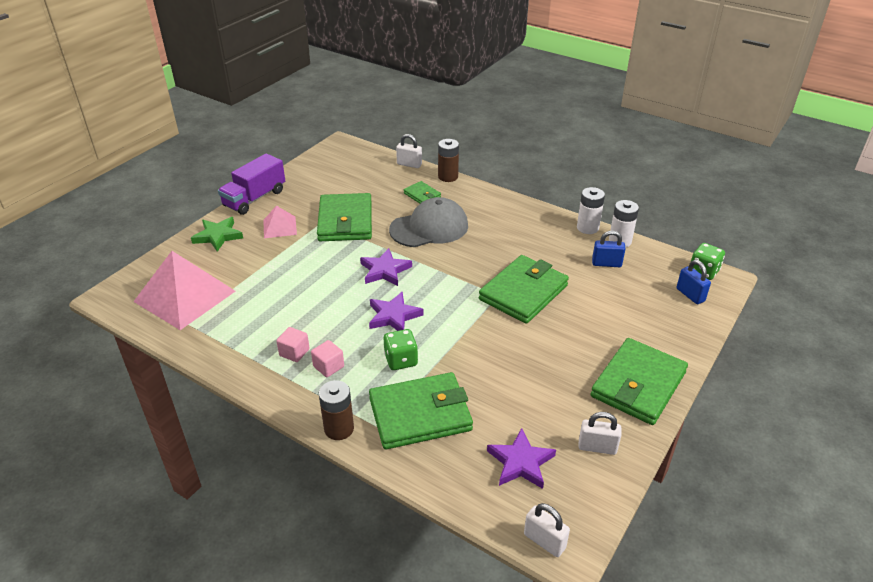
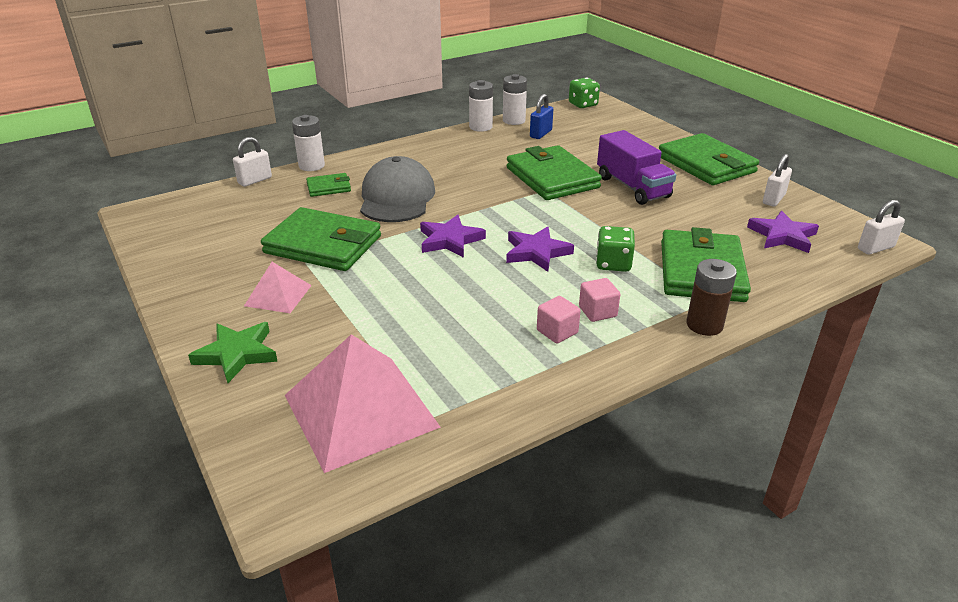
camera: 65 degrees left, 5 degrees down
(254, 198) = (178, 304): purple truck -> purple truck (632, 187)
(448, 177) = (311, 166): brown battery -> white battery
(690, 295) = (608, 117): blue padlock -> none

